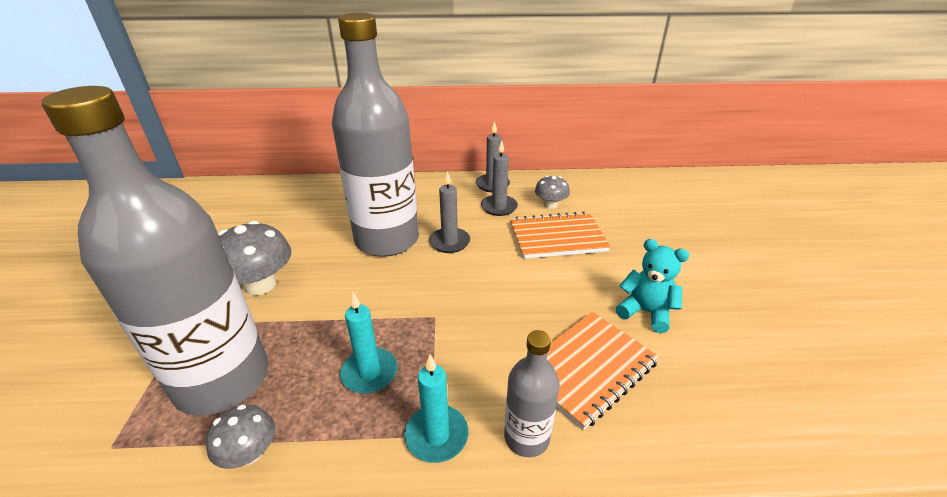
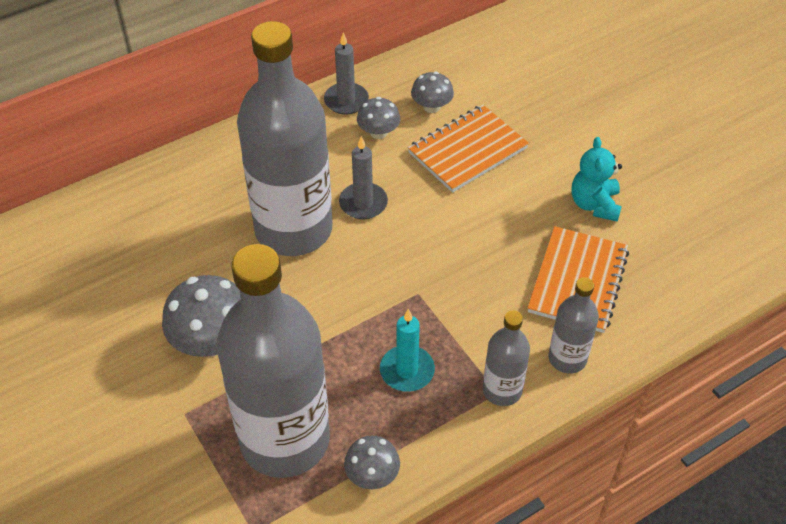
camera: 30 degrees left, 15 degrees up
(436, 435) = (502, 390): turquoise candle -> grey bottle
(499, 207) = (378, 132): grey candle -> grey mushroom
(645, 312) = (594, 204): turquoise teddy bear -> turquoise teddy bear turned 90 degrees counterclockwise

